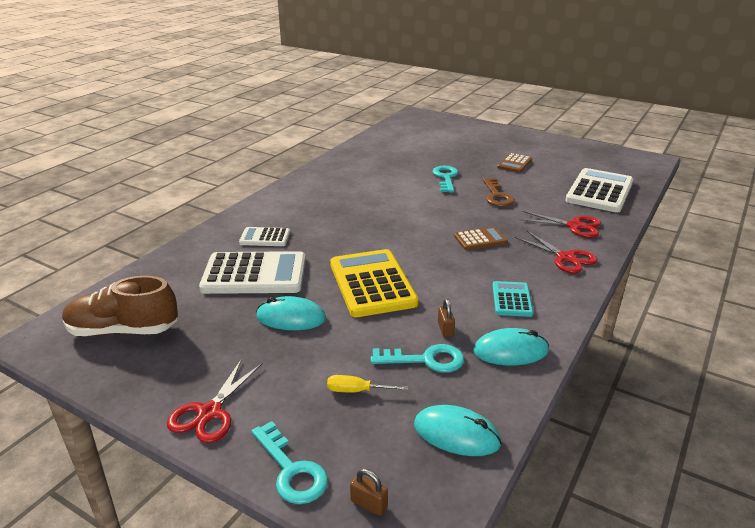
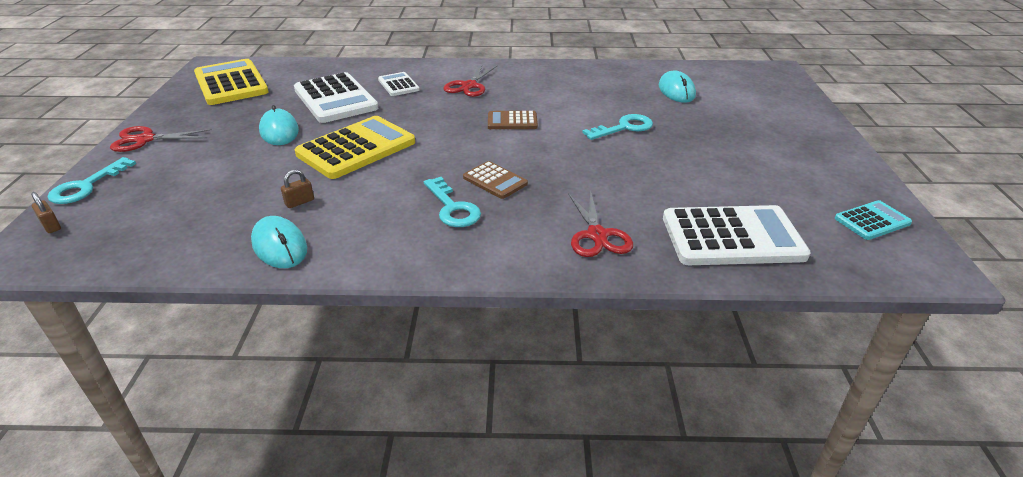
camera: 60 degrees right, 5 degrees up
(123, 330) = (231, 83): brown shoe -> yellow calculator
(357, 391) = (187, 185): yellow screwdriver -> none
(369, 504) = (51, 226): brown padlock -> brown padlock turned 45 degrees counterclockwise
(426, 360) = (244, 204): turquoise key -> turquoise key (452, 208)
(456, 434) = (140, 244): turquoise mouse -> turquoise mouse (676, 90)
(497, 196) = (616, 167): brown key -> none
(512, 299) = (379, 227): turquoise calculator -> turquoise calculator (872, 221)
(514, 163) = (729, 158): brown calculator -> brown calculator (512, 121)
(565, 258) = (503, 243): red scissors -> red scissors (469, 86)

